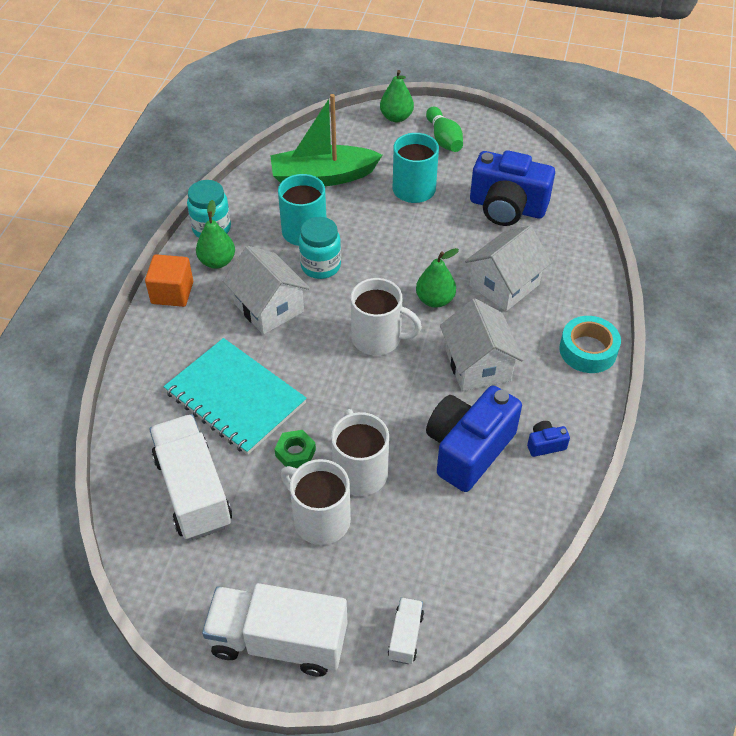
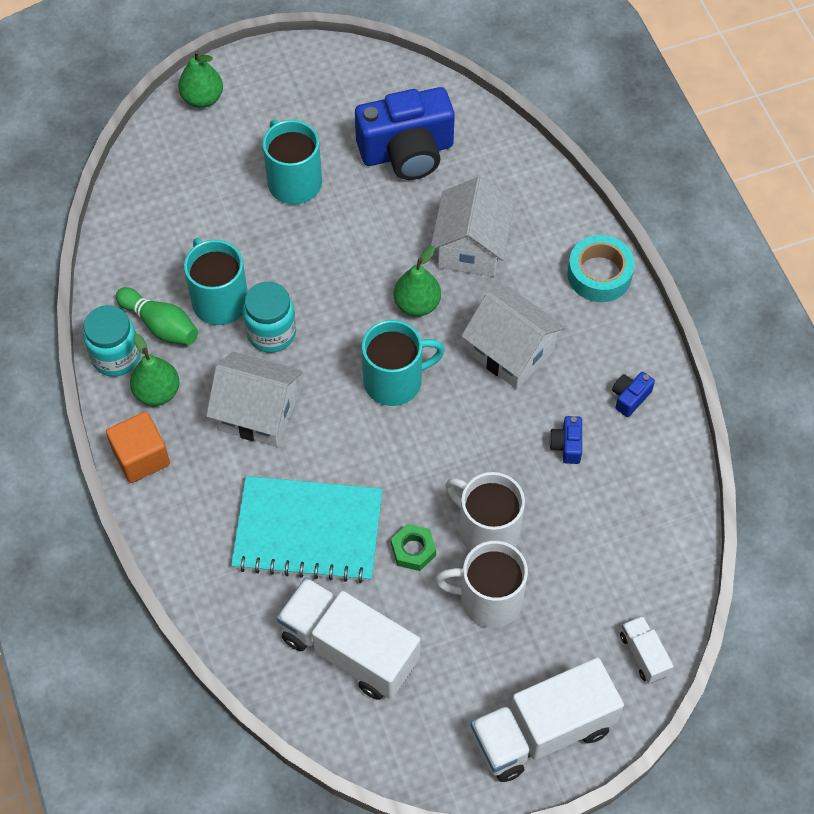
camera: 35 degrees left, 10 degrees up
(323, 177) = (184, 222): green boat -> none
(378, 338) = (395, 381): white mug -> turquoise mug
(444, 139) = (277, 99): green bowling pin -> green bowling pin (160, 325)
(468, 449) = (567, 445): blue camera -> blue camera, size x0.41

